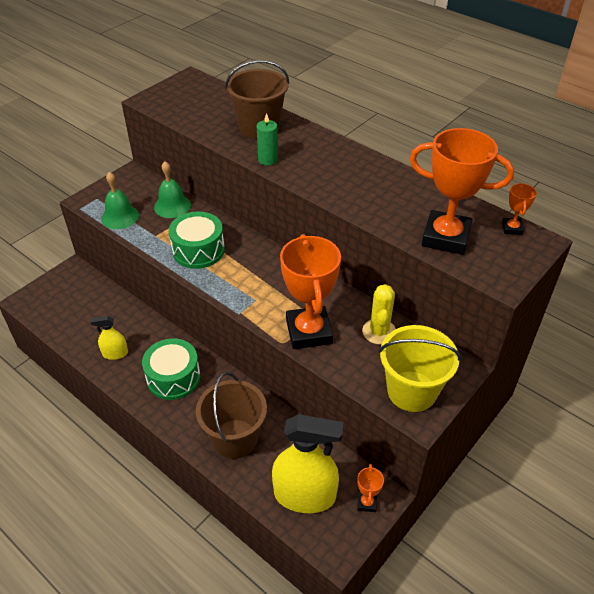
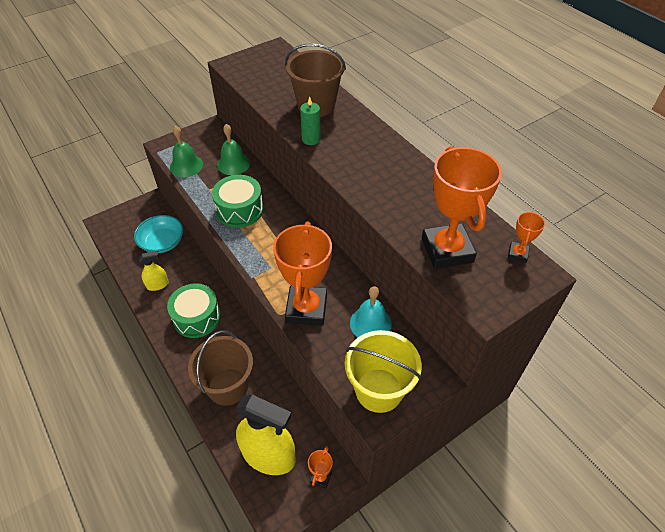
camera: 15 degrees right, 5 degrees up
(103, 309) = (162, 242): none -> turquoise bowl
(115, 353) = (157, 285): yellow spray bottle -> yellow spray bottle turned 150 degrees clockwise
(379, 332) = (370, 323): yellow cactus -> turquoise bell
(446, 237) = (447, 250): orange trophy -> orange trophy turned 45 degrees clockwise

